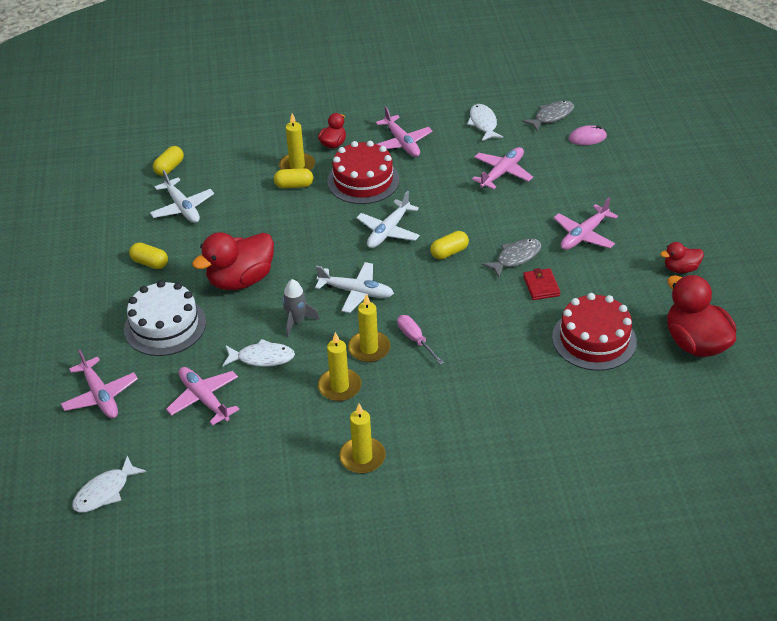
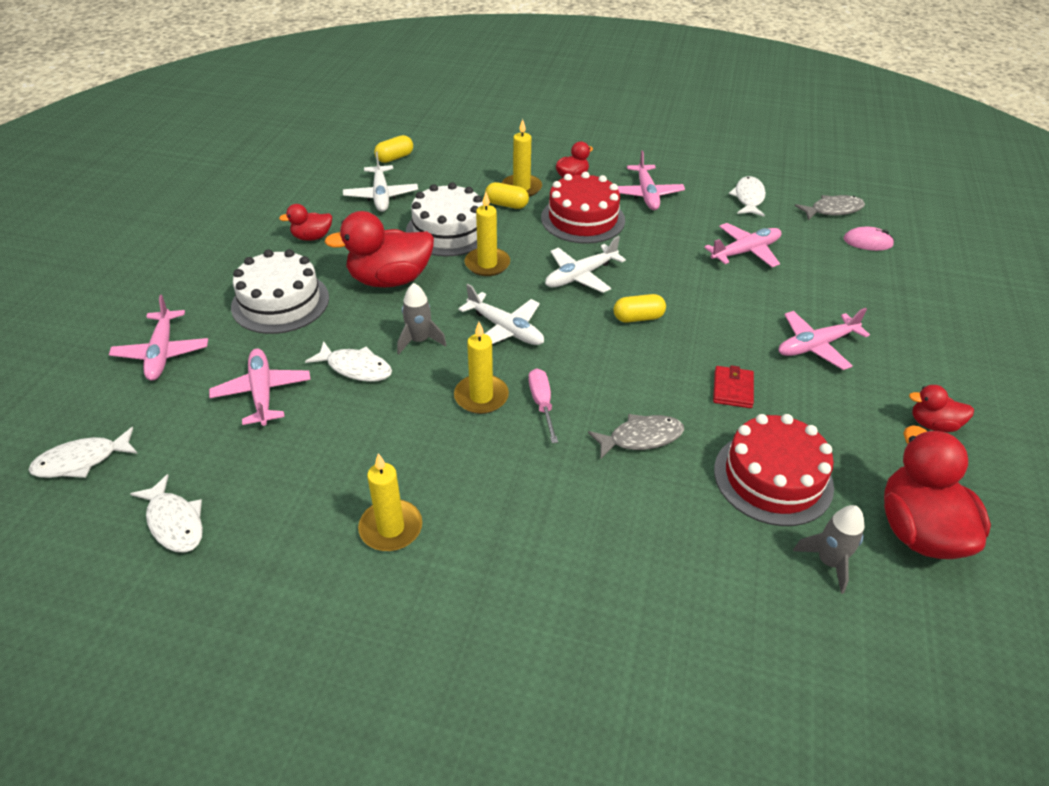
camera: 20 degrees right, 0 degrees up
(150, 263) = (312, 237): yellow capsule -> red duck
(209, 506) = (174, 522): none -> white fish
(261, 223) = (449, 231): none -> white cake
(339, 387) = (419, 430): yellow candle -> yellow candle (487, 264)
(516, 258) = (716, 347): grey fish -> grey fish (641, 438)
(649, 381) = (828, 562): none -> grey rocket

